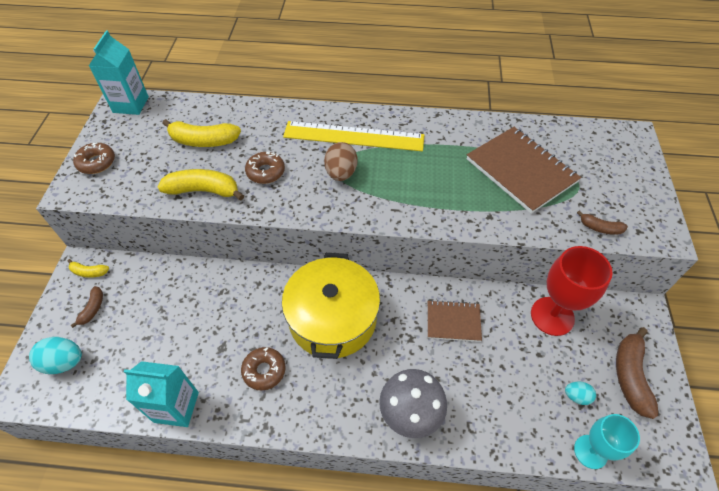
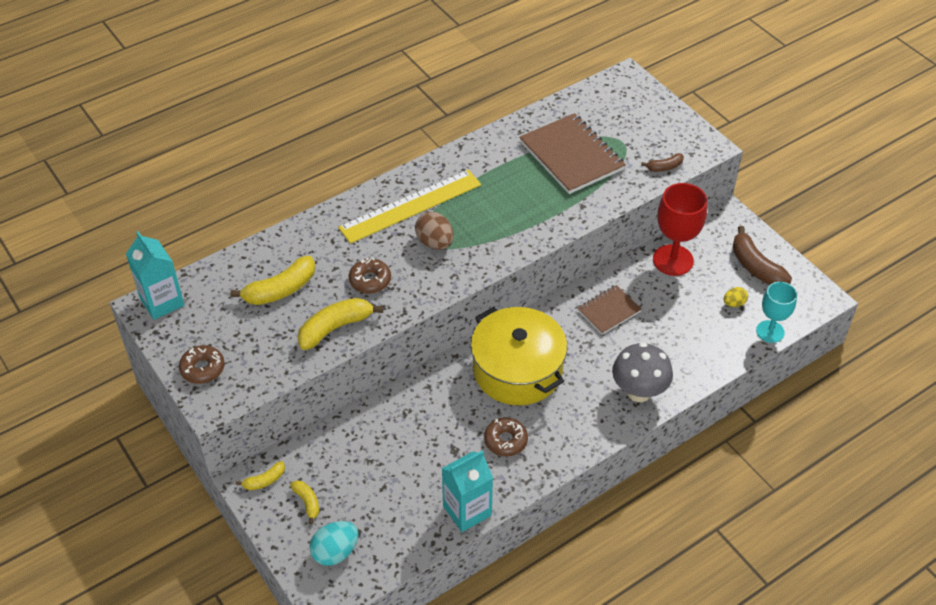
camera: 40 degrees left, 5 degrees down
(93, 309) = (307, 502): brown banana -> yellow banana
(521, 171) = (571, 156): brown notebook -> brown notebook turned 45 degrees clockwise
(576, 396) = (734, 303): turquoise egg -> yellow egg

